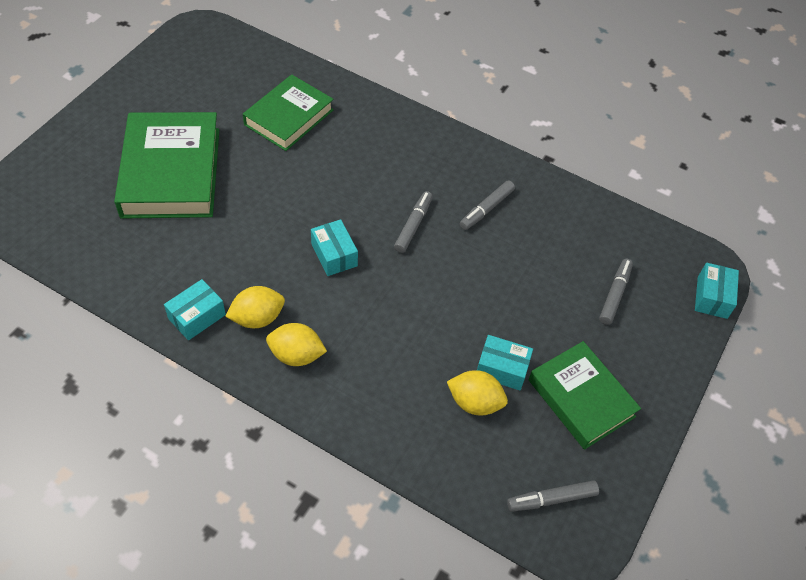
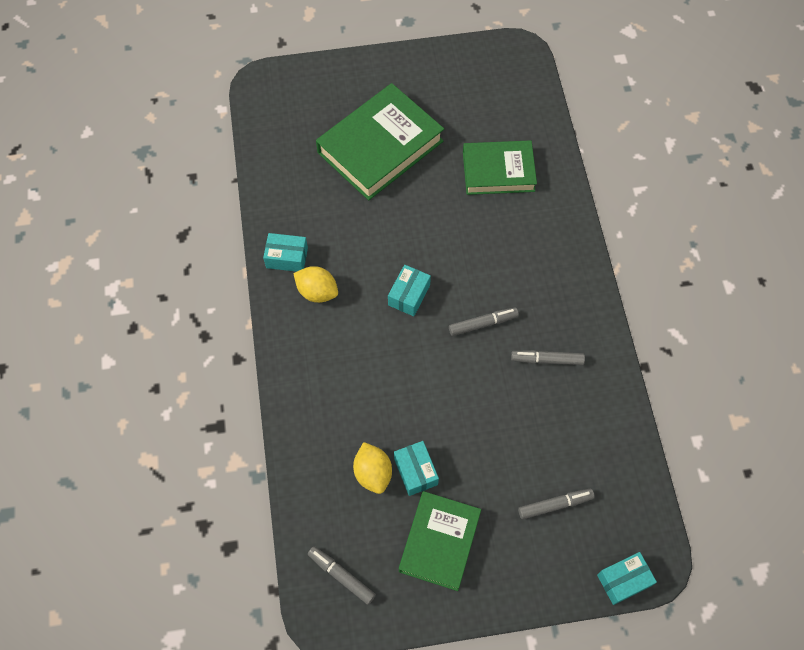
camera: 55 degrees right, 10 degrees up
(296, 355) = (311, 337): yellow lemon -> none

